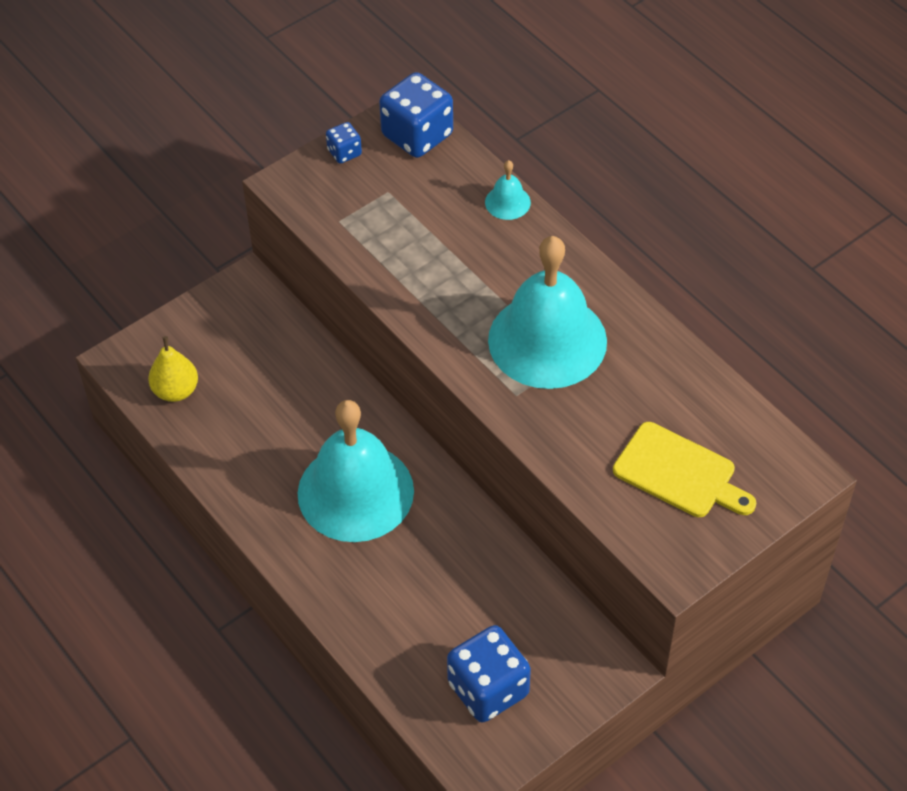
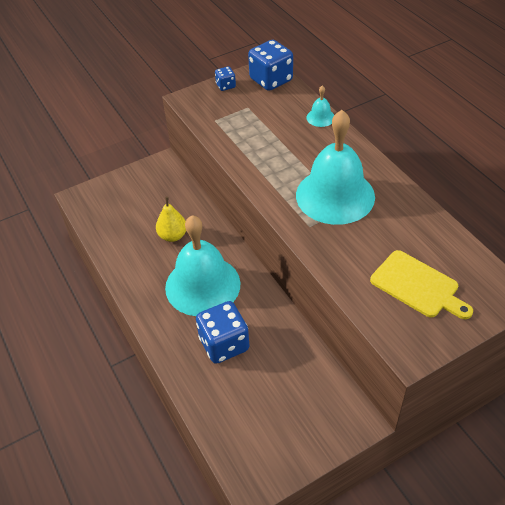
camera: 10 degrees right, 5 degrees down
(176, 391) = (107, 217): yellow pear -> yellow pear (173, 236)
(488, 689) = (268, 425): blue dice -> blue dice (224, 344)

